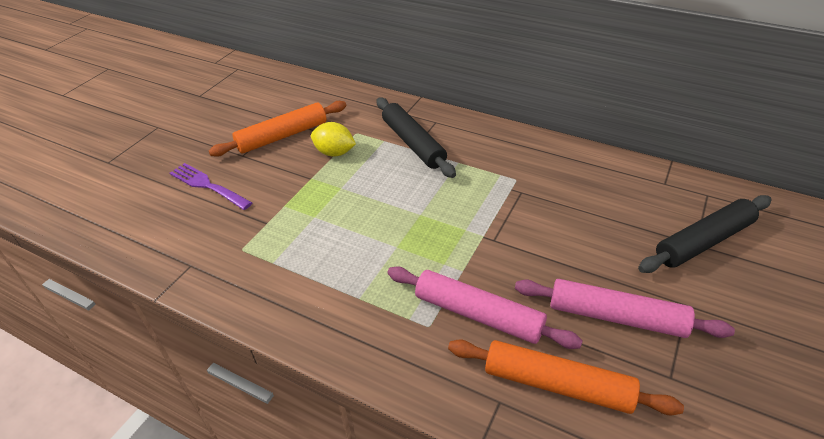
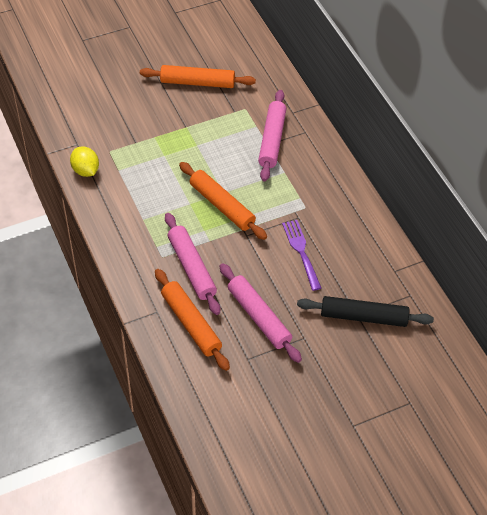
camera: 35 degrees right, 10 degrees up
(207, 185) = (124, 94): purple fork -> purple fork (301, 251)
(334, 153) = (217, 116): yellow lemon -> yellow lemon (85, 170)
(413, 143) = (272, 140): black rolling pin -> pink rolling pin
(434, 227) = (222, 205): none -> orange rolling pin

